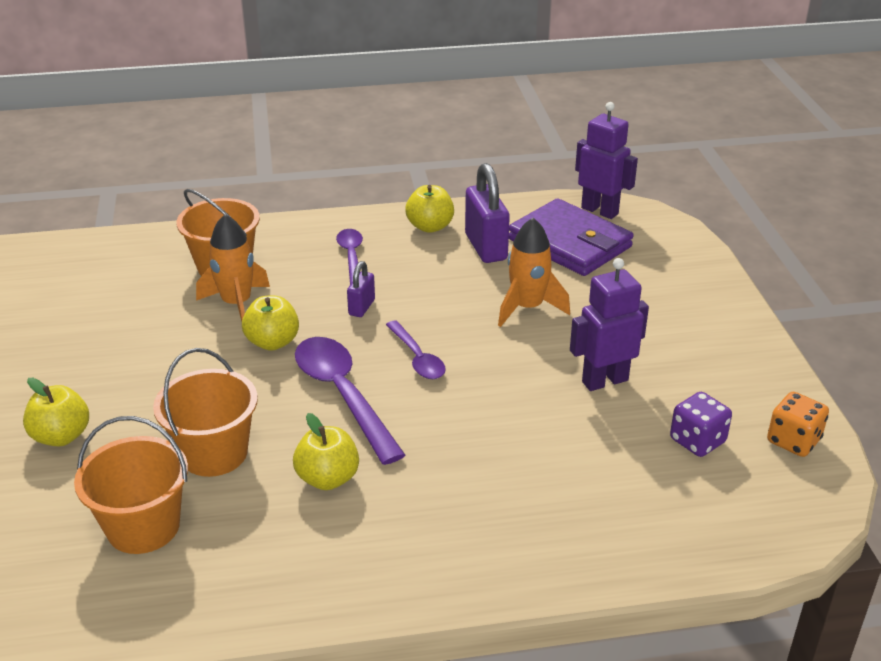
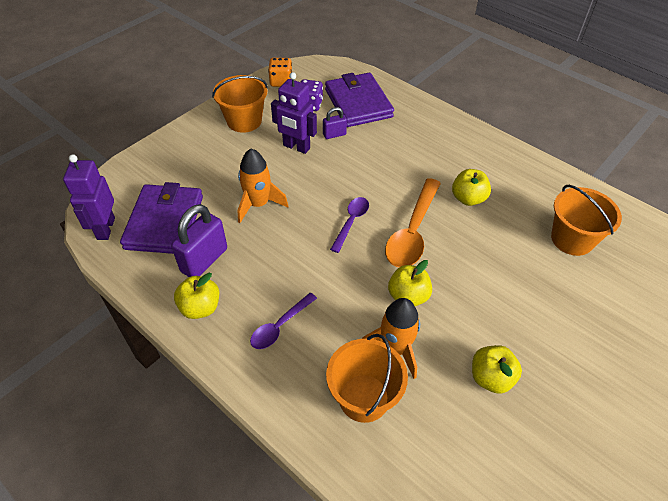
camera: 130 degrees left, 15 degrees up
(61, 436) = (583, 327): yellow apple -> yellow apple (491, 378)
(214, 453) = (507, 251): orange bucket -> orange bucket (244, 121)
(343, 395) = (412, 232): purple spoon -> orange spoon
(361, 307) = (331, 278): purple padlock -> purple padlock (334, 134)
(654, 496) = (358, 103): none -> purple wallet

